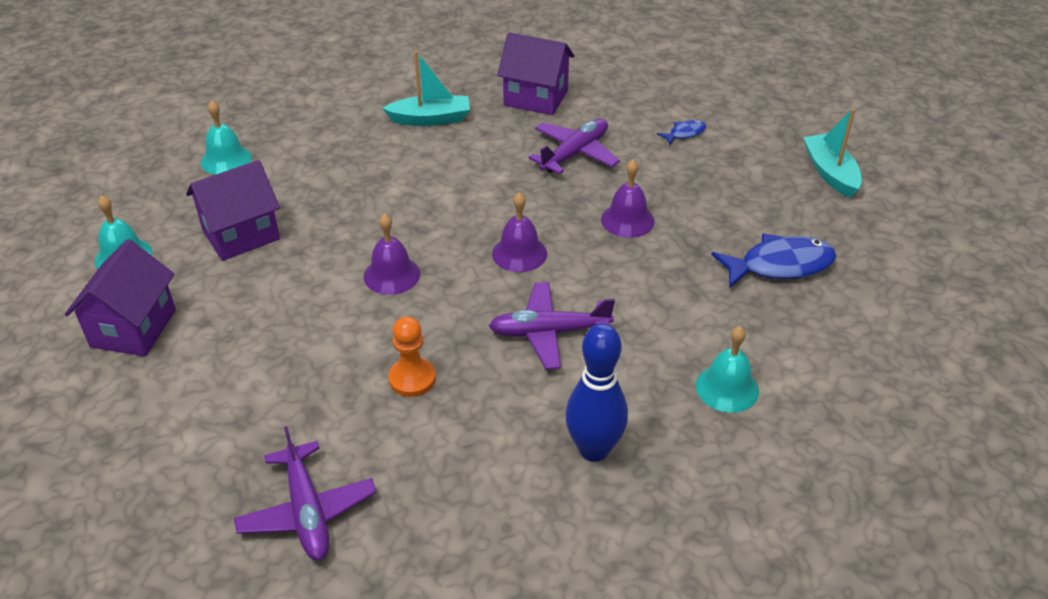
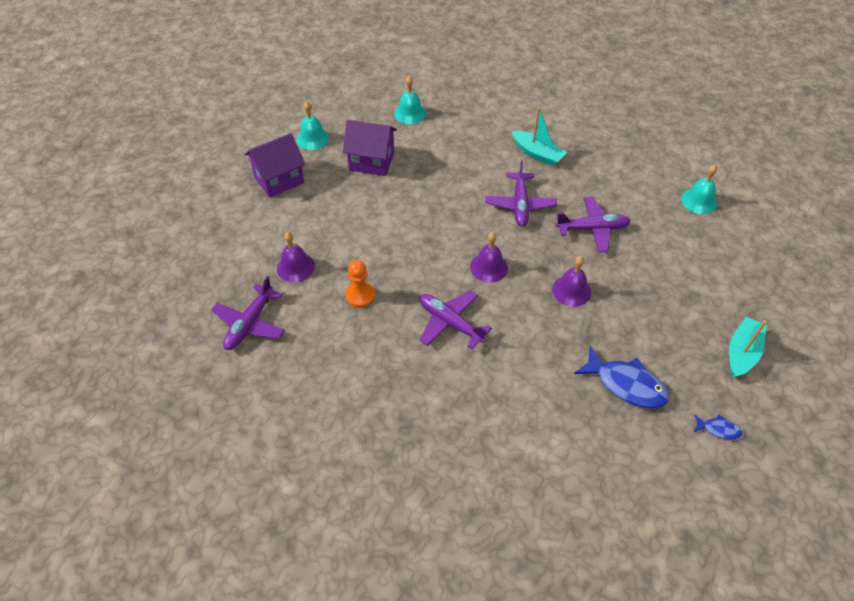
camera: 45 degrees right, 10 degrees up
(391, 275) = (413, 233): purple bell -> purple bell (295, 267)
(474, 176) = (520, 205): none -> purple plane
(536, 98) = (613, 178): purple house -> none
(594, 450) = (396, 400): blue bowling pin -> none
(685, 133) = (678, 260): blue fish -> blue fish (718, 429)
(727, 388) = (502, 426): turquoise bell -> turquoise bell (699, 201)

